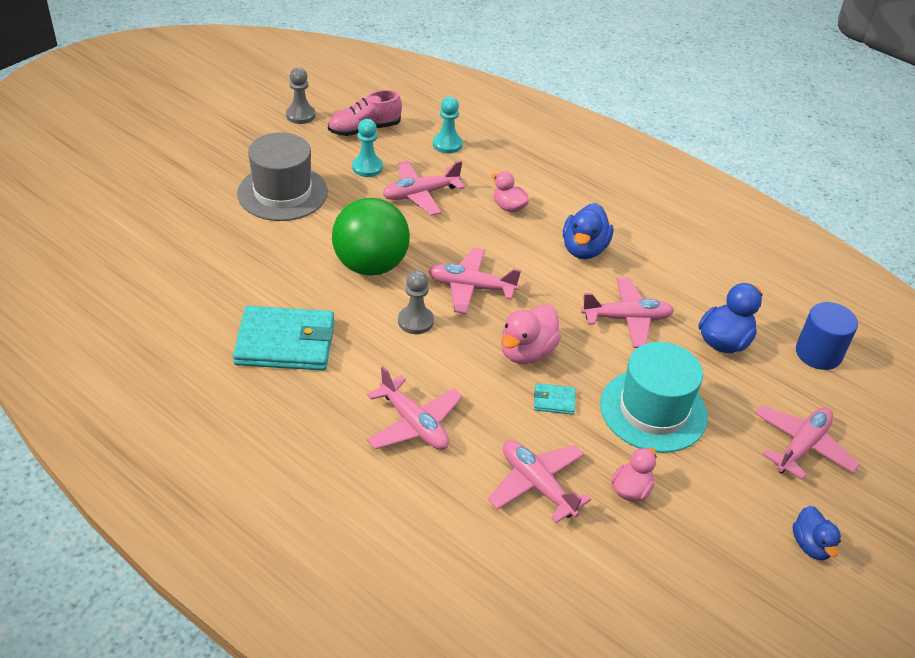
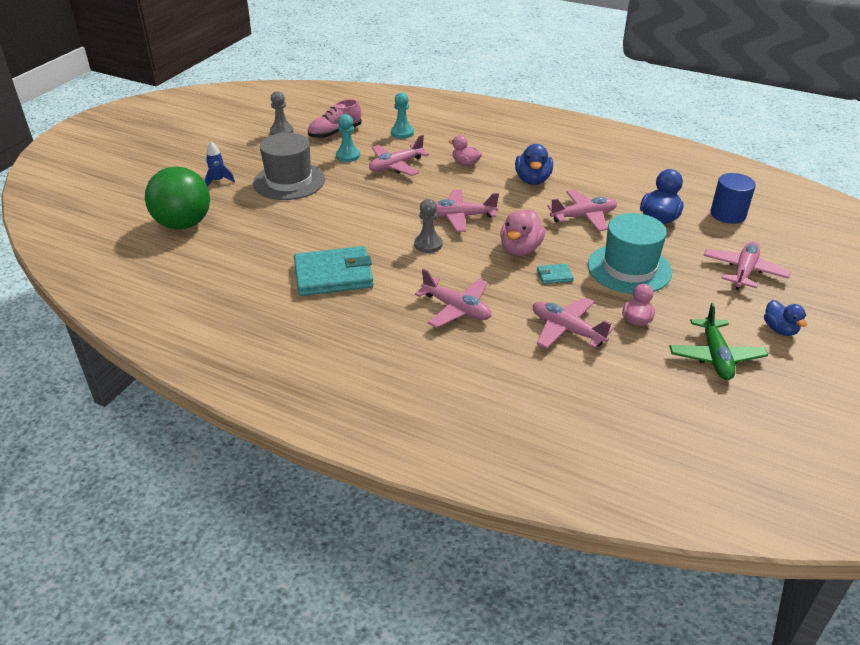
camera: 10 degrees left, 5 degrees down
(199, 176) = (218, 181): none -> blue rocket
(371, 265) = (378, 215): green ball -> green ball (183, 224)
(709, 567) = (715, 356): none -> green plane

